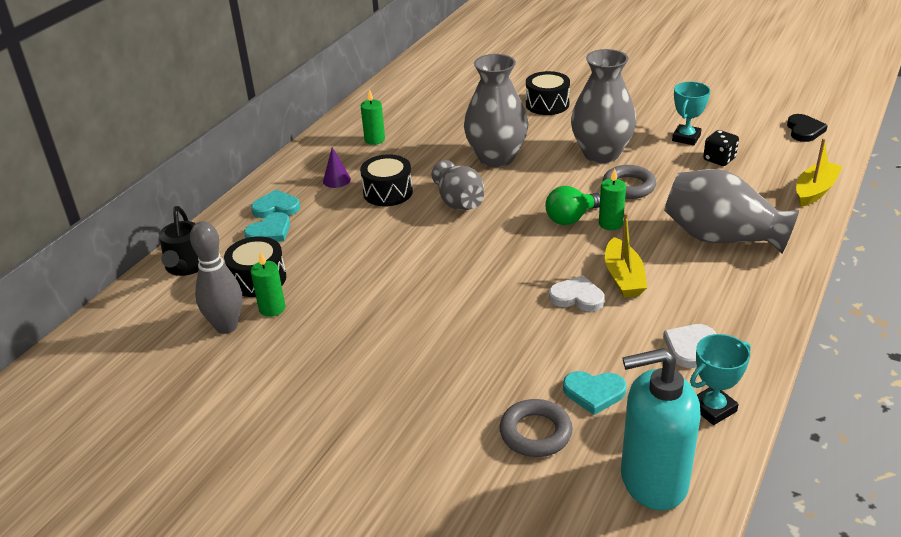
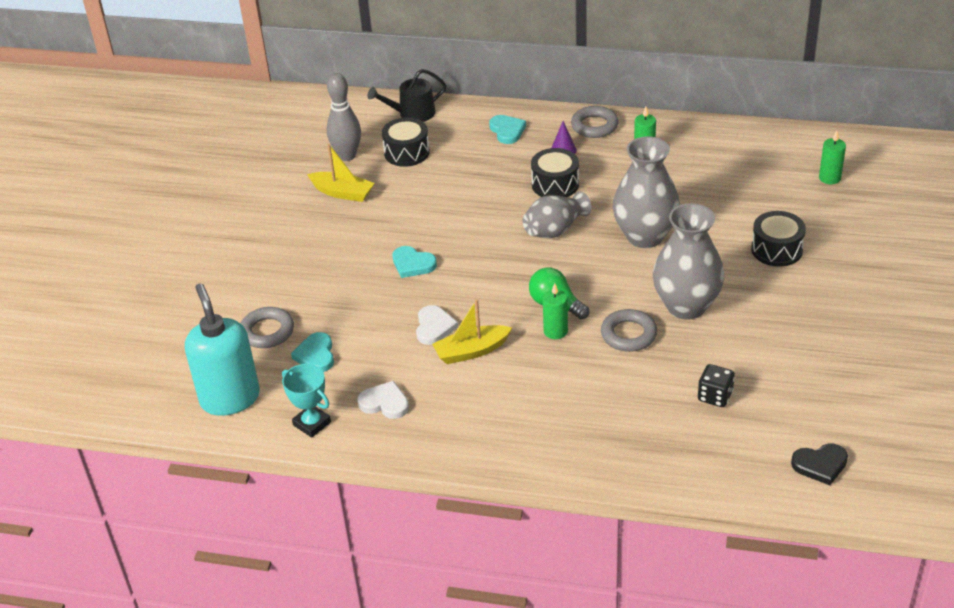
camera: 75 degrees right, 5 degrees up
(270, 232) = (471, 138): turquoise heart -> turquoise heart (413, 264)
(272, 308) = (373, 170): green candle -> green candle (829, 178)
(311, 158) = (594, 126): none -> grey ring
(686, 138) = (752, 366): turquoise trophy -> none
(721, 238) = (558, 410): grey vase -> none
(814, 191) = (679, 477): yellow boat -> yellow boat (342, 193)

